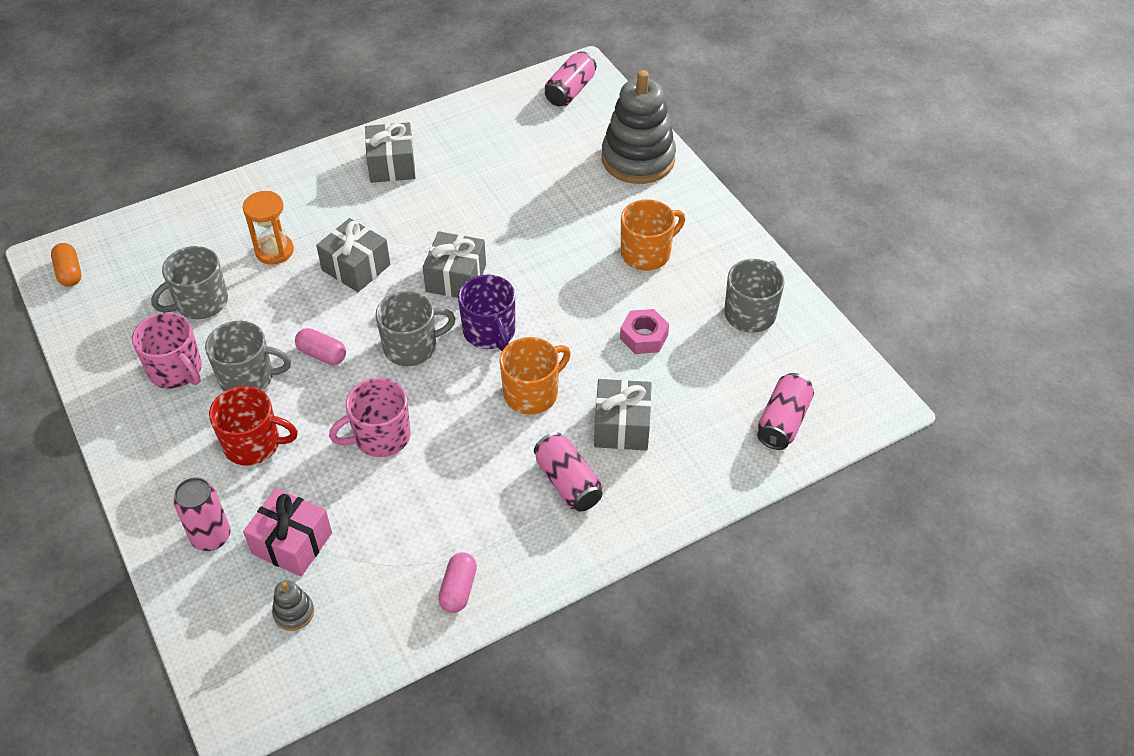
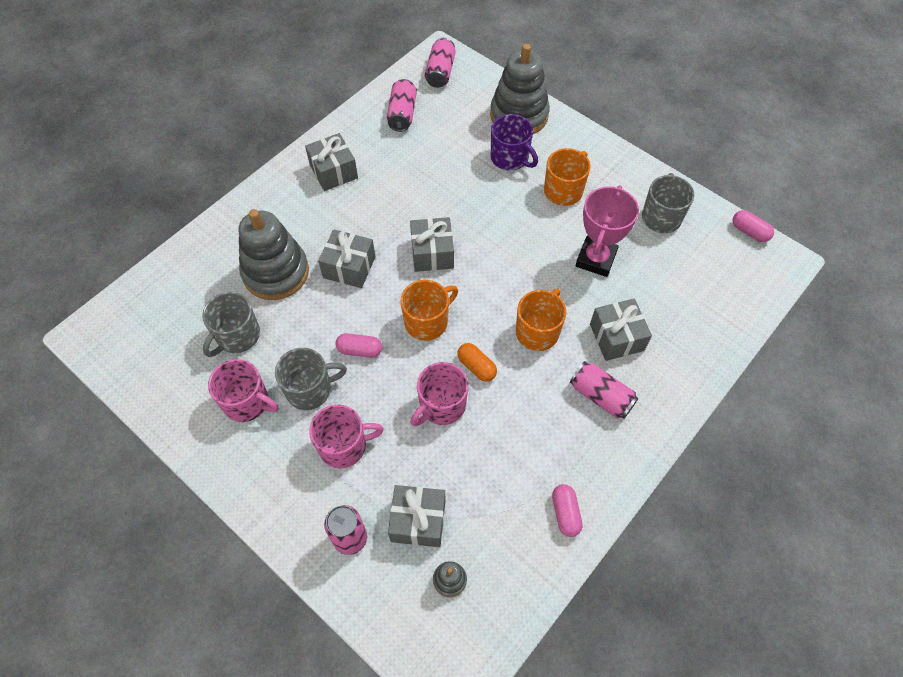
camera: 20 degrees left, 10 degrees up
(69, 272) = (110, 343): orange capsule -> orange capsule (476, 366)
(254, 444) = (344, 446): red mug -> pink mug
(274, 251) = (276, 272): orange hourglass -> grey stacking toy
(292, 543) = (418, 521): pink gift -> grey gift
(412, 347) = (427, 321): grey mug -> orange mug
(490, 332) = (481, 290): purple mug -> purple mug (510, 158)
(644, 337) = (595, 259): pink nut -> pink trophy
(783, 421) = (726, 296): pink can -> pink can (402, 114)
(854, 359) = (749, 232): none -> pink capsule

